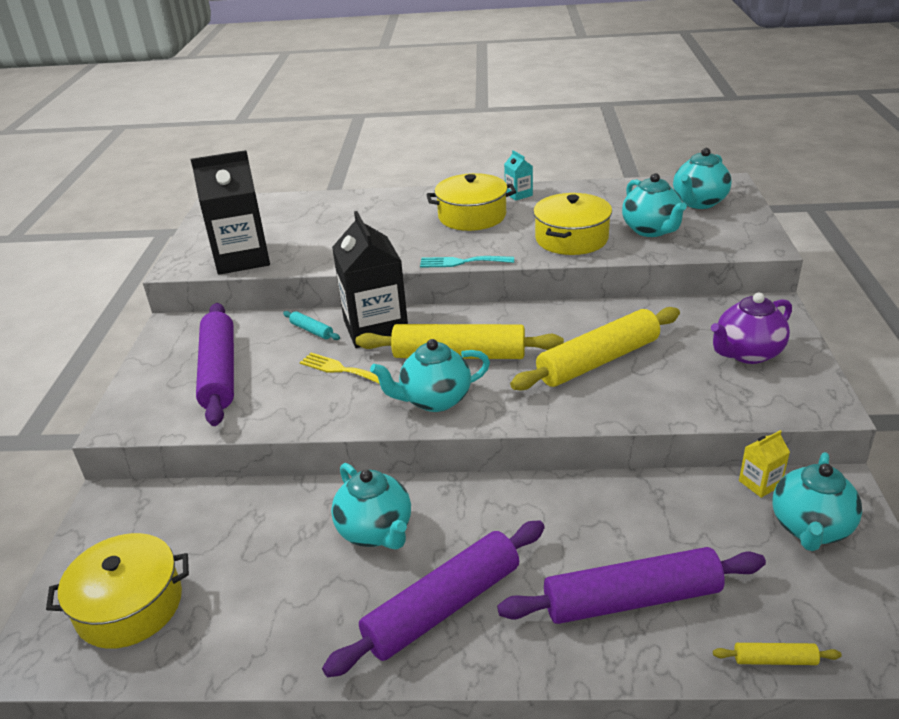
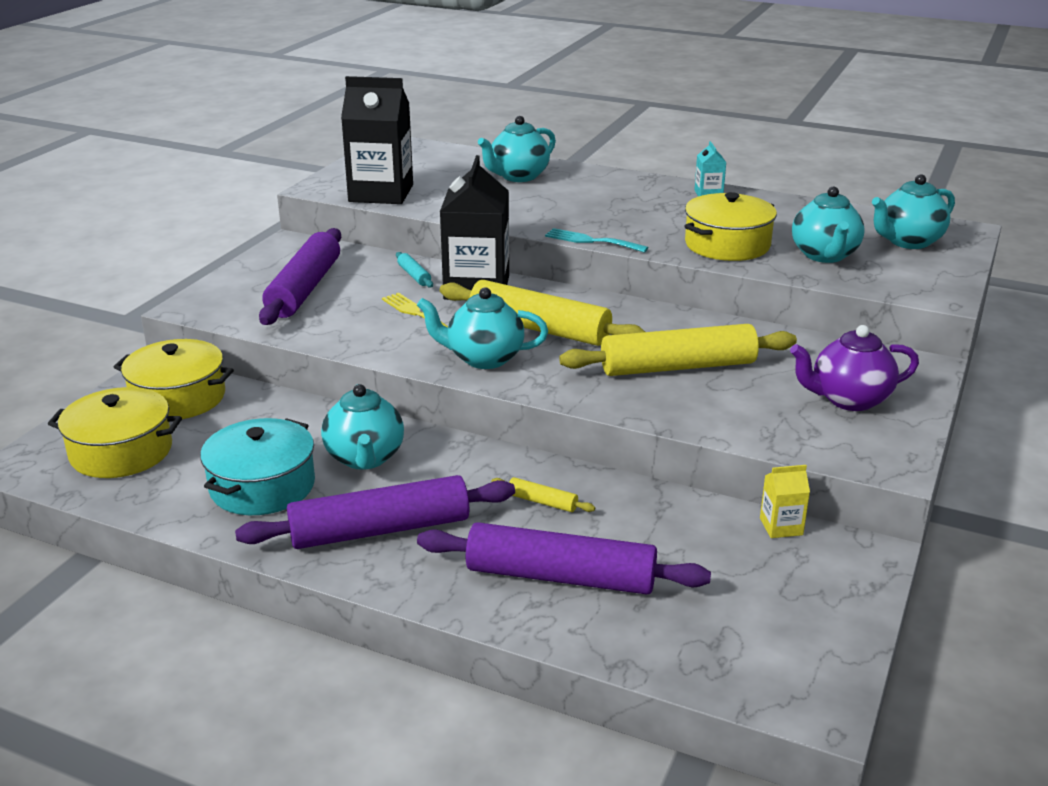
camera: 20 degrees right, 5 degrees down
(300, 597) = (262, 486): none -> turquoise pot
(472, 216) = (639, 203): yellow pot -> yellow pot (178, 398)
(774, 659) = (660, 663): yellow rolling pin -> yellow rolling pin (542, 502)
(810, 528) = (800, 577): turquoise teapot -> turquoise teapot (518, 176)

